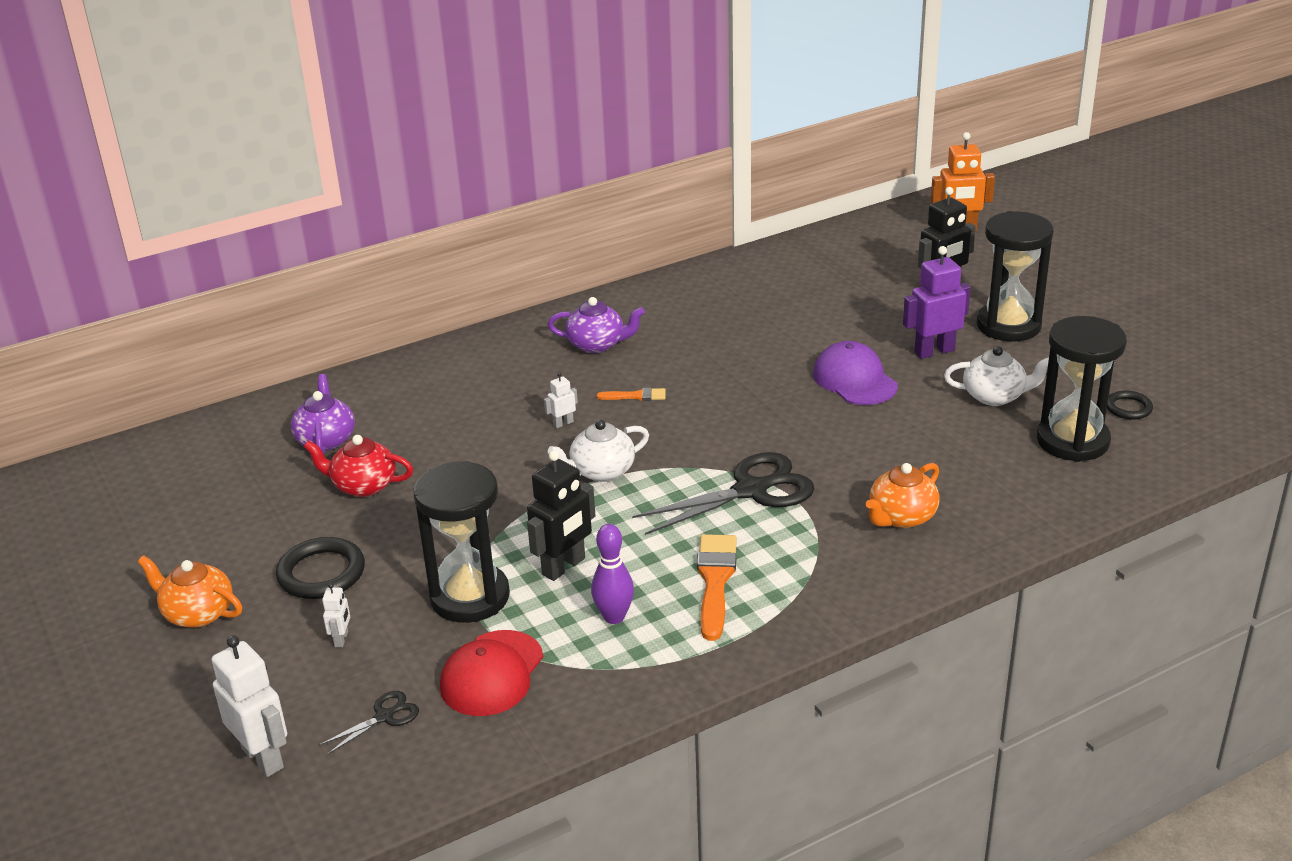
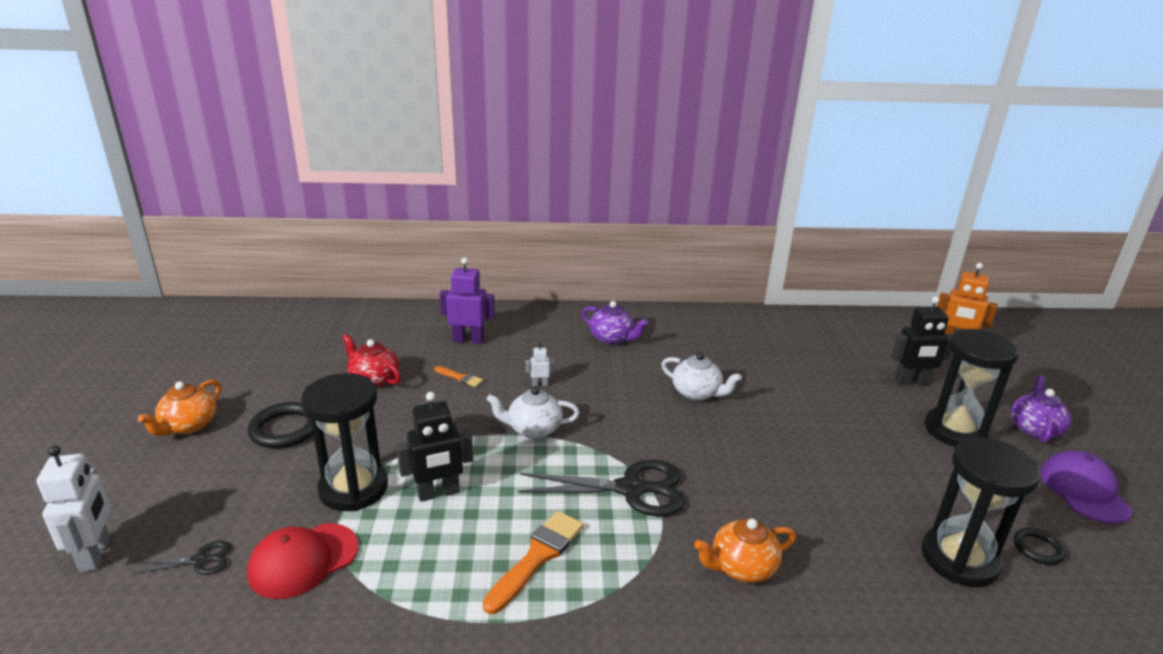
camera: 25 degrees right, 5 degrees down
(198, 613) = (189, 425): orange teapot -> orange teapot turned 120 degrees counterclockwise
(326, 439) = (385, 341): purple teapot -> purple teapot (1034, 429)
(341, 639) = (243, 483): white robot -> none
(614, 617) = (433, 553): purple bowling pin -> none
(636, 396) = (607, 383): orange brush -> orange brush (460, 378)
(854, 380) = (786, 429): purple cap -> purple cap (1083, 490)
(934, 351) = (872, 430): purple robot -> purple robot (468, 340)
(995, 396) = (904, 488): white teapot -> white teapot (697, 393)

